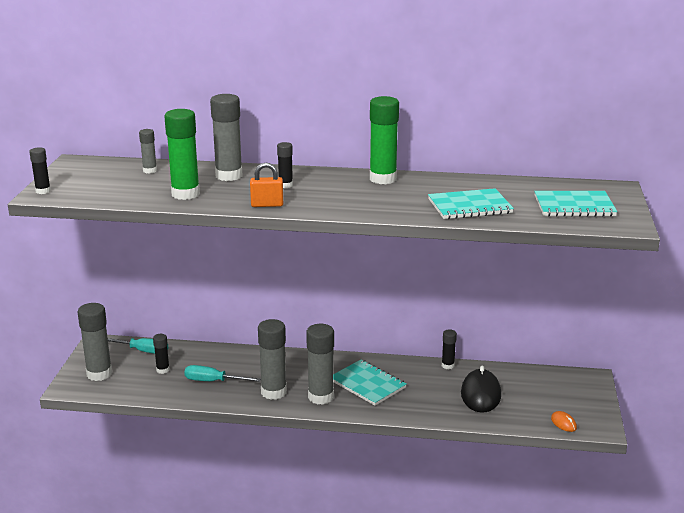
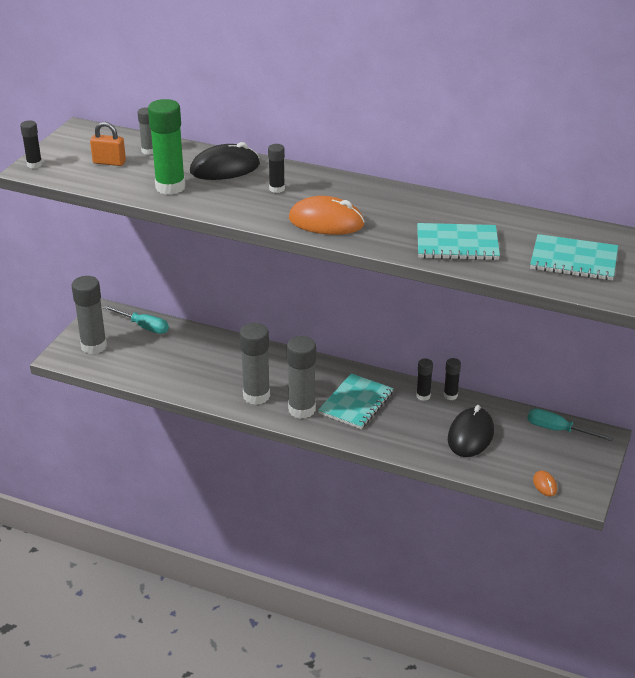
camera: 15 degrees right, 10 degrees up
(163, 370) = (156, 352): black glue stick -> black glue stick (423, 396)
(213, 381) = (201, 373): turquoise screwdriver -> turquoise screwdriver (558, 430)
(229, 176) = (225, 168): grey glue stick -> black mouse
(267, 205) = (245, 212): orange padlock -> orange padlock (109, 162)
(345, 203) = (326, 222): none -> orange mouse
(367, 384) = (356, 403): turquoise notebook -> turquoise notebook turned 60 degrees clockwise
(383, 179) = (384, 194): green glue stick -> none

